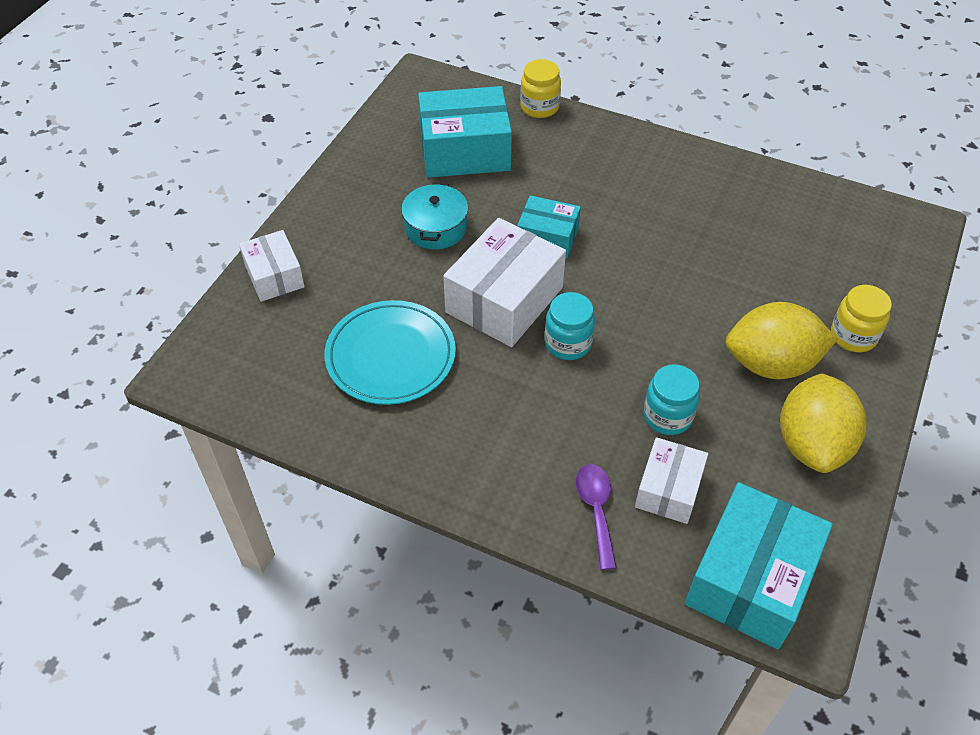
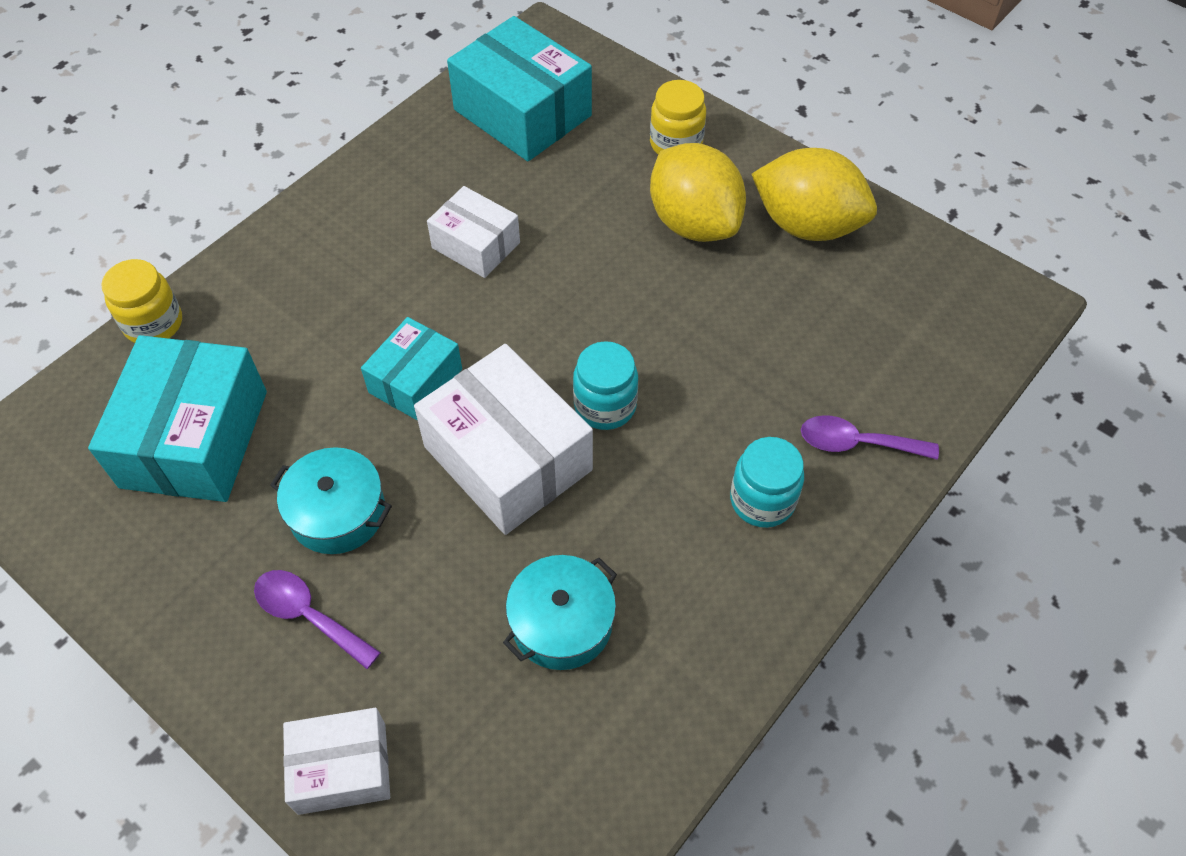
camera: 75 degrees left, 5 degrees up
(363, 235) = (308, 615): none -> purple spoon
(390, 356) = (561, 622): turquoise plate -> turquoise pot
(667, 416) = (741, 337): turquoise jar -> turquoise jar (762, 500)
(668, 489) = (841, 366): white box -> white box (476, 245)
(751, 579) = (961, 330): turquoise box -> turquoise box (522, 112)
(771, 364) = (693, 223): yellow lemon -> yellow lemon turned 45 degrees counterclockwise

